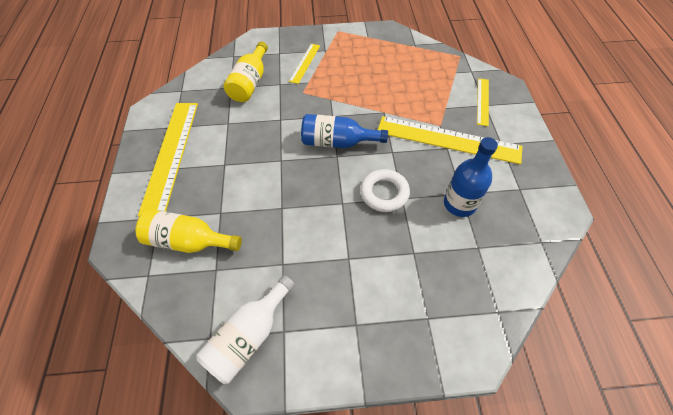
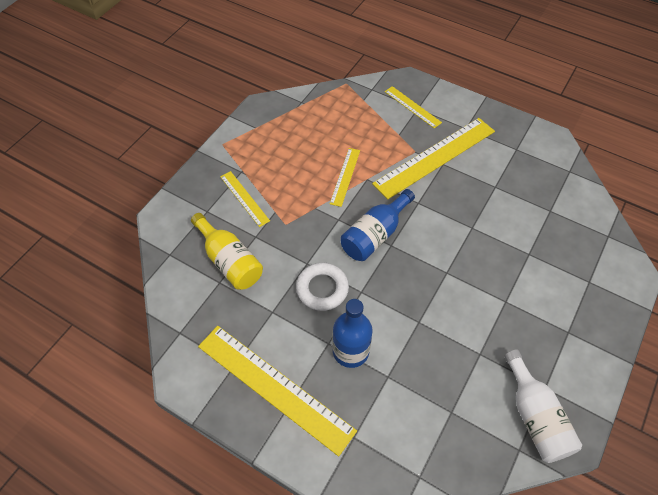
camera: 55 degrees left, 0 degrees up
(188, 241) = (403, 421): yellow bottle -> none
(373, 99) = (345, 176): none -> yellow ruler
(384, 193) = (458, 236): white ring -> white ring (322, 289)
(459, 204) = (504, 194): blue bottle -> blue bottle (350, 351)

